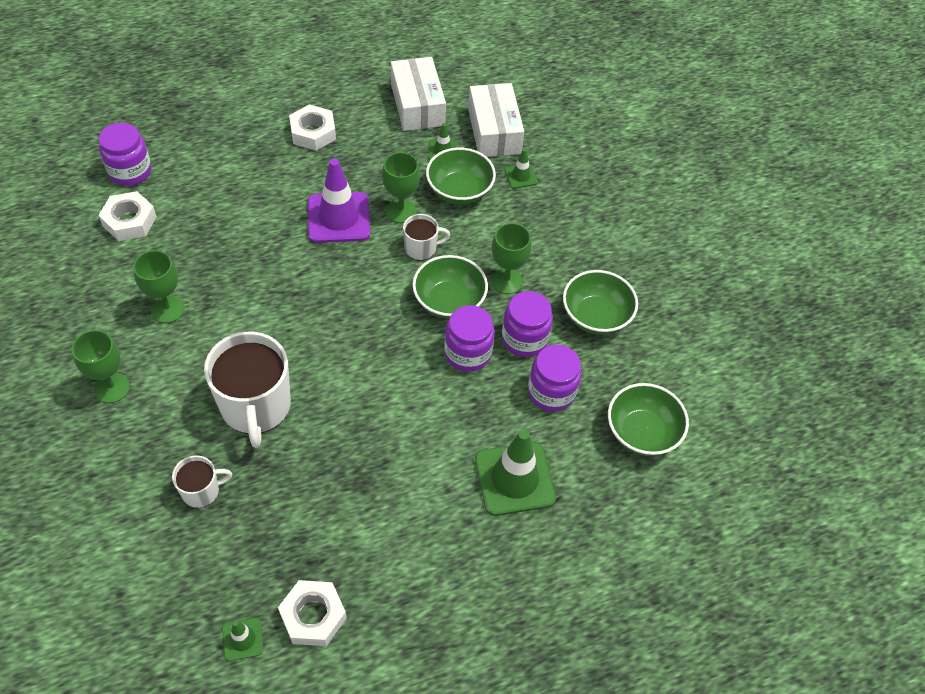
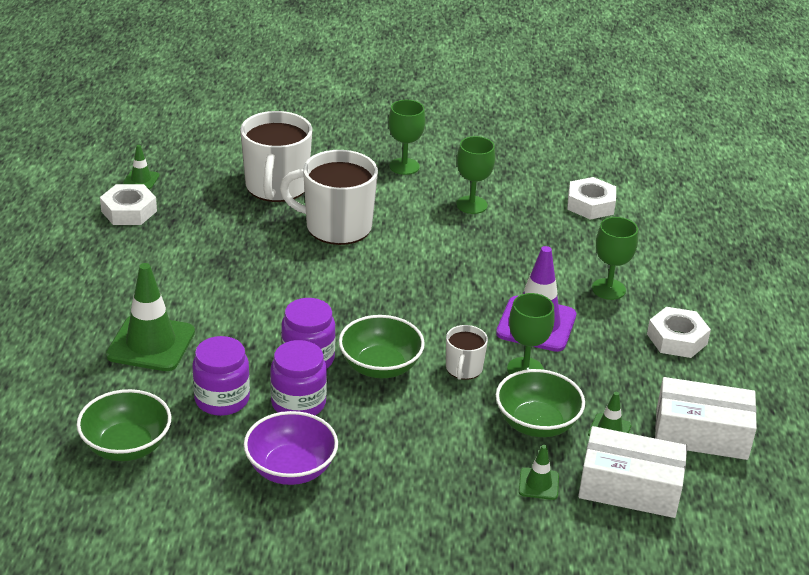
camera: 115 degrees right, 20 degrees down
(130, 171) = (658, 216): purple jar -> none
(201, 491) = (276, 187): white mug -> white mug, size x2.00
(506, 281) = (382, 416): green goblet -> green goblet (608, 289)
(596, 316) = (291, 469): green bowl -> purple bowl

